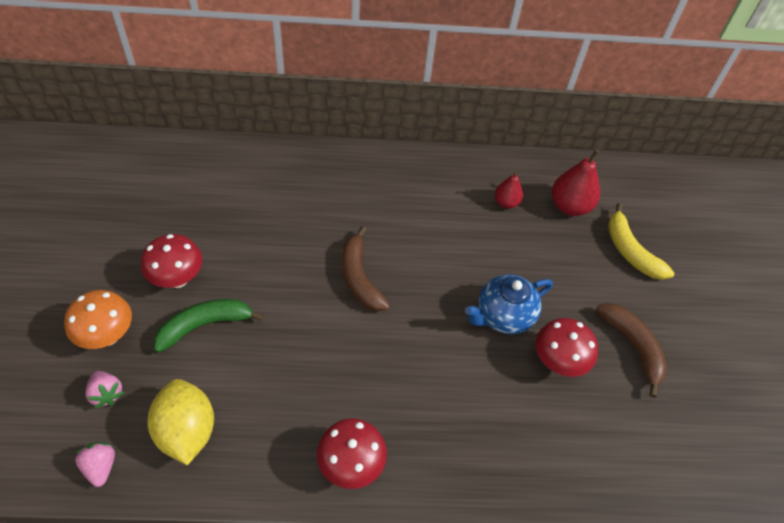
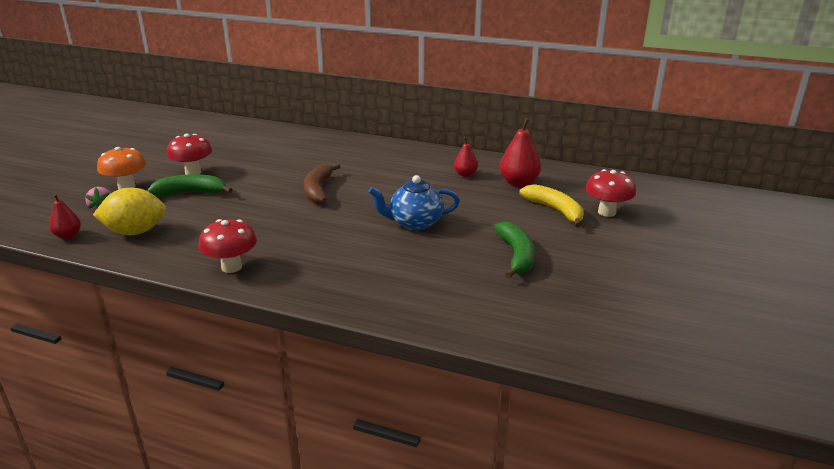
camera: 25 degrees right, 25 degrees down
(101, 467) = (68, 235): pink strawberry -> red pear
(187, 431) = (135, 232): yellow lemon -> yellow lemon turned 75 degrees clockwise
(557, 362) = (441, 251): red mushroom -> red mushroom (606, 212)
(630, 251) = (555, 210): yellow banana -> yellow banana turned 150 degrees clockwise
(633, 347) = (516, 256): brown banana -> green banana

